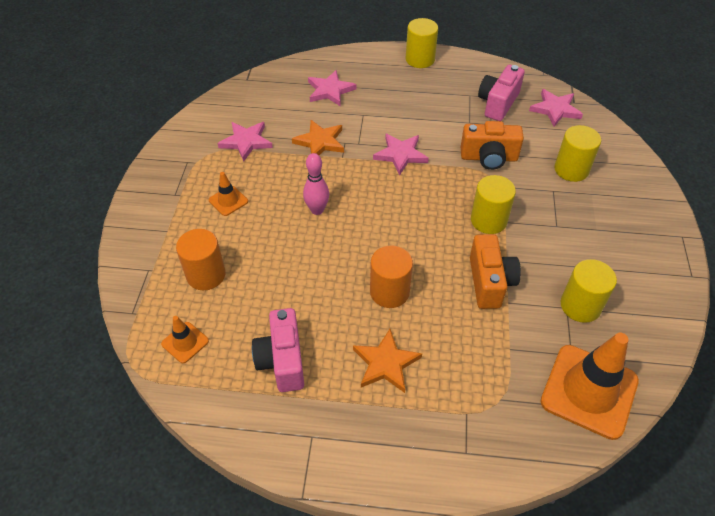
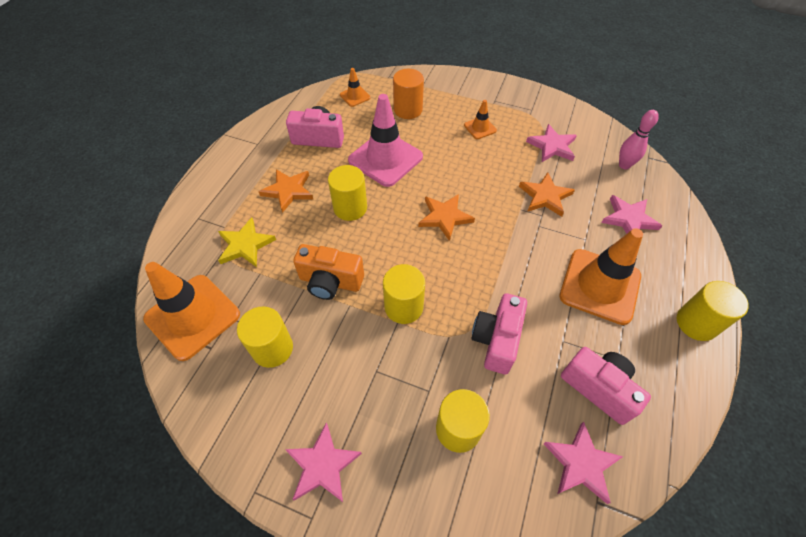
camera: 105 degrees right, 5 degrees up
(302, 277) = (385, 159): none -> pink traffic cone
(317, 210) = (455, 179): pink bowling pin -> pink bowling pin (624, 165)
(373, 210) = (444, 217): none -> orange star
(389, 292) = (350, 208): orange cylinder -> yellow cylinder
(400, 155) = (516, 256): pink star -> pink star (322, 465)
(409, 105) = (600, 286): none -> orange traffic cone
(481, 378) = (245, 245): none -> yellow star
(489, 158) = (496, 340): orange camera -> pink camera

